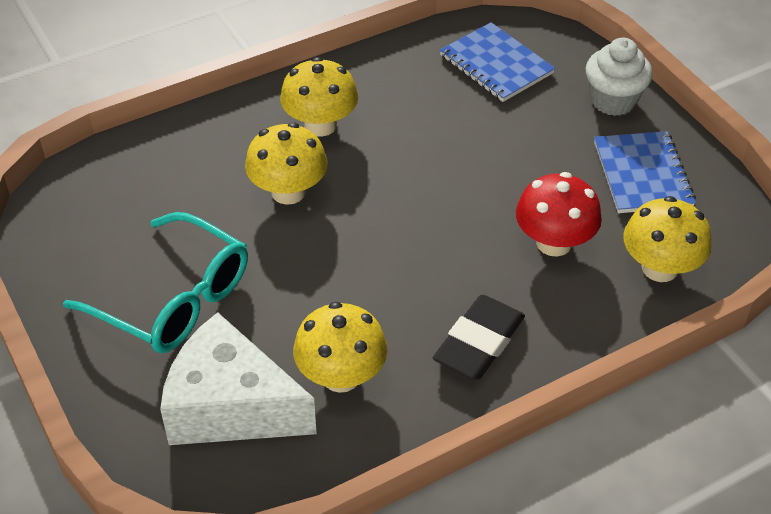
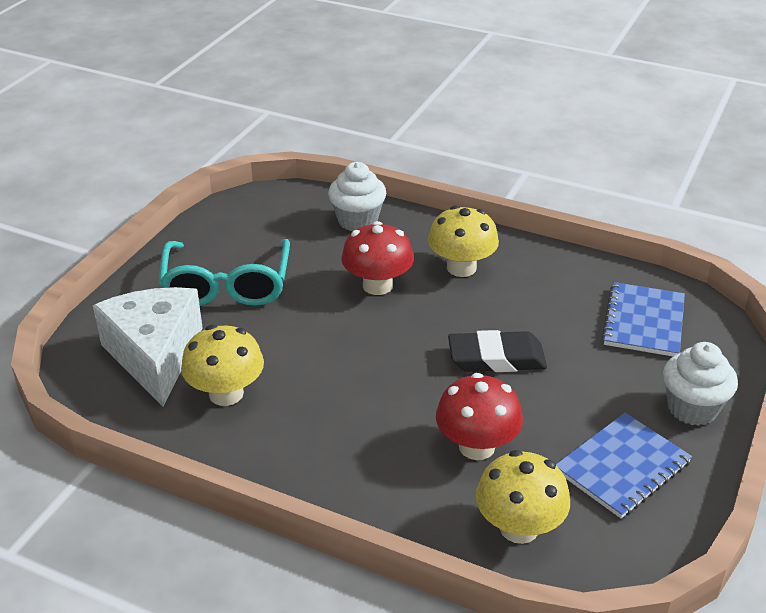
camera: 55 degrees right, 10 degrees down
(173, 153) = (357, 221): none -> white cupcake
(288, 192) = (377, 285): yellow mushroom -> red mushroom
(479, 342) = (324, 451): black eraser -> black eraser (496, 358)

